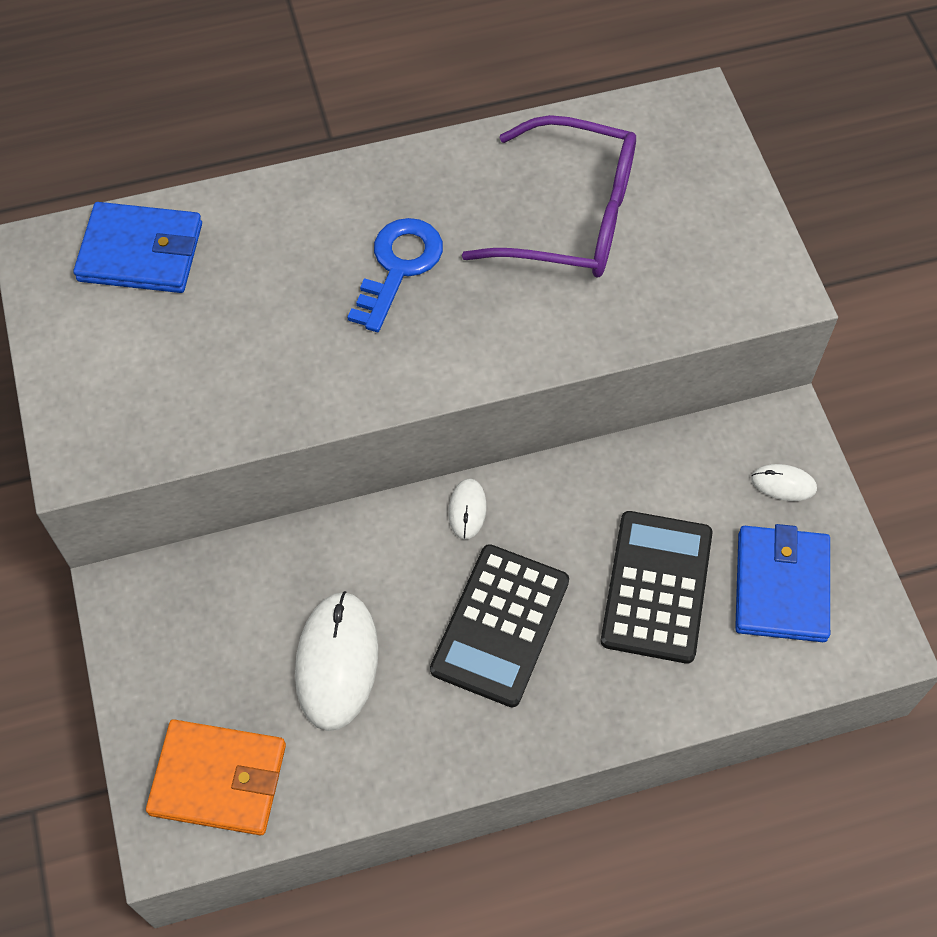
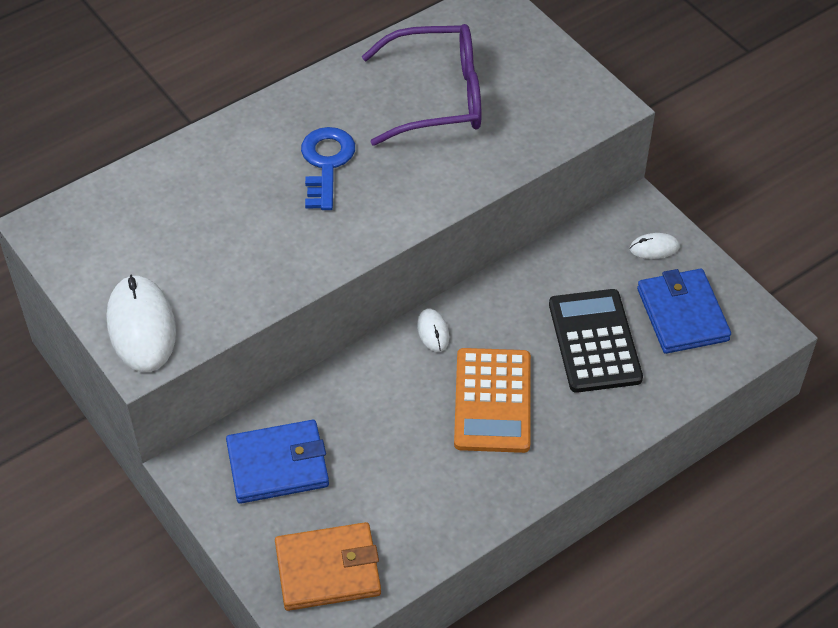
camera: 20 degrees left, 10 degrees down
(140, 252) = (123, 206): blue wallet -> blue wallet (277, 465)
(337, 662) = (381, 463): white mouse -> white mouse (141, 326)
(500, 625) = (492, 401): black calculator -> orange calculator

